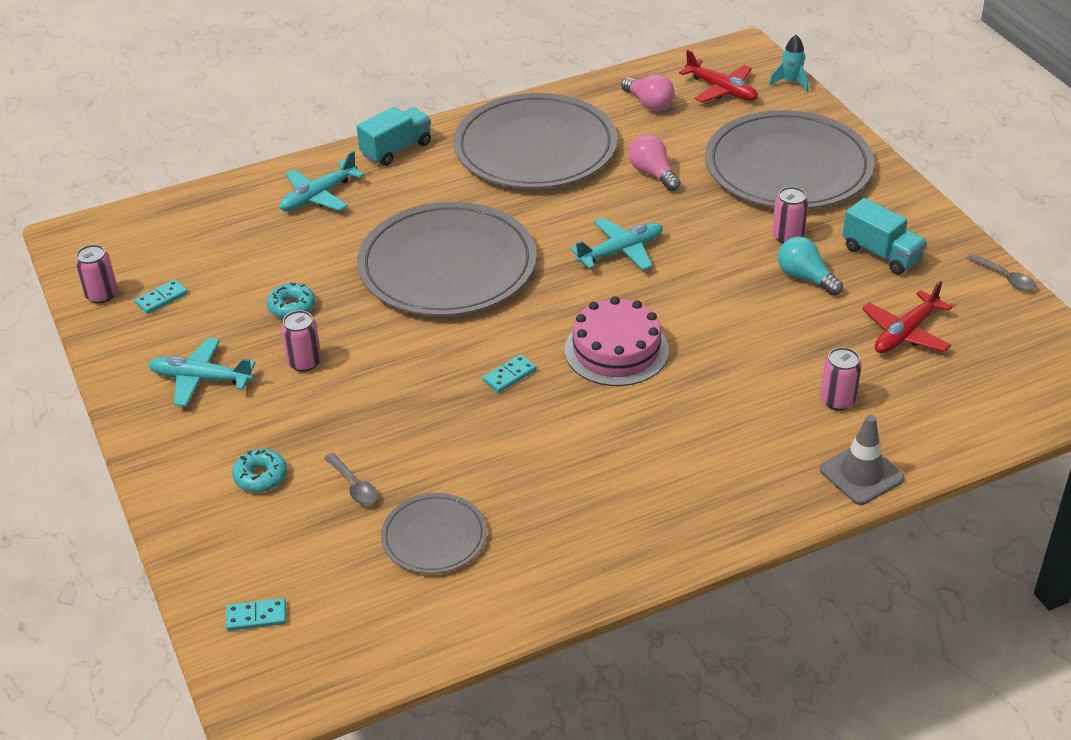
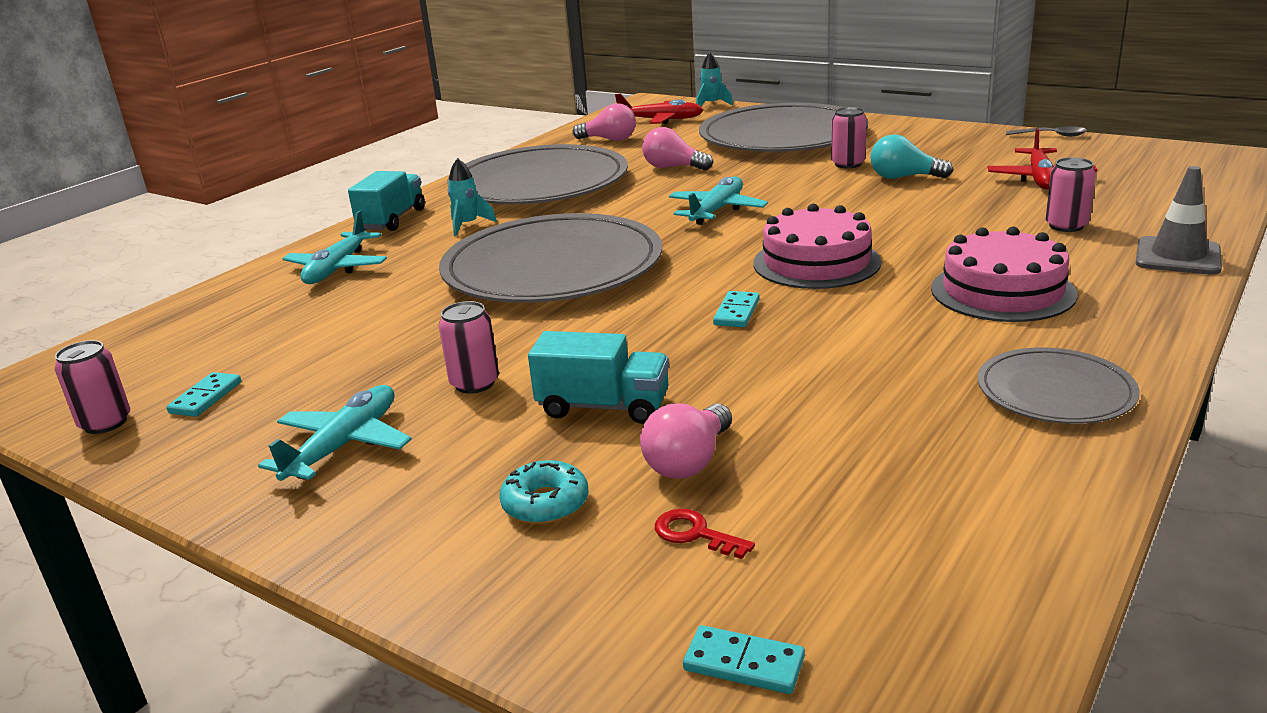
camera: 30 degrees left, 15 degrees down
(201, 379) = (343, 446): turquoise plane -> turquoise plane turned 135 degrees clockwise
(256, 616) = (744, 664): turquoise domino -> turquoise domino turned 60 degrees clockwise
(292, 307) = (401, 348): turquoise donut -> none
(309, 535) = (695, 534): none -> red key
(354, 486) = (689, 461): grey spoon -> pink light bulb
(434, 537) = (861, 465): grey plate -> grey plate (1055, 392)
(439, 183) = (468, 225): none -> turquoise rocket
(695, 444) = (1002, 291): none -> pink cake
(881, 254) = (938, 151): turquoise truck -> turquoise truck (603, 407)

